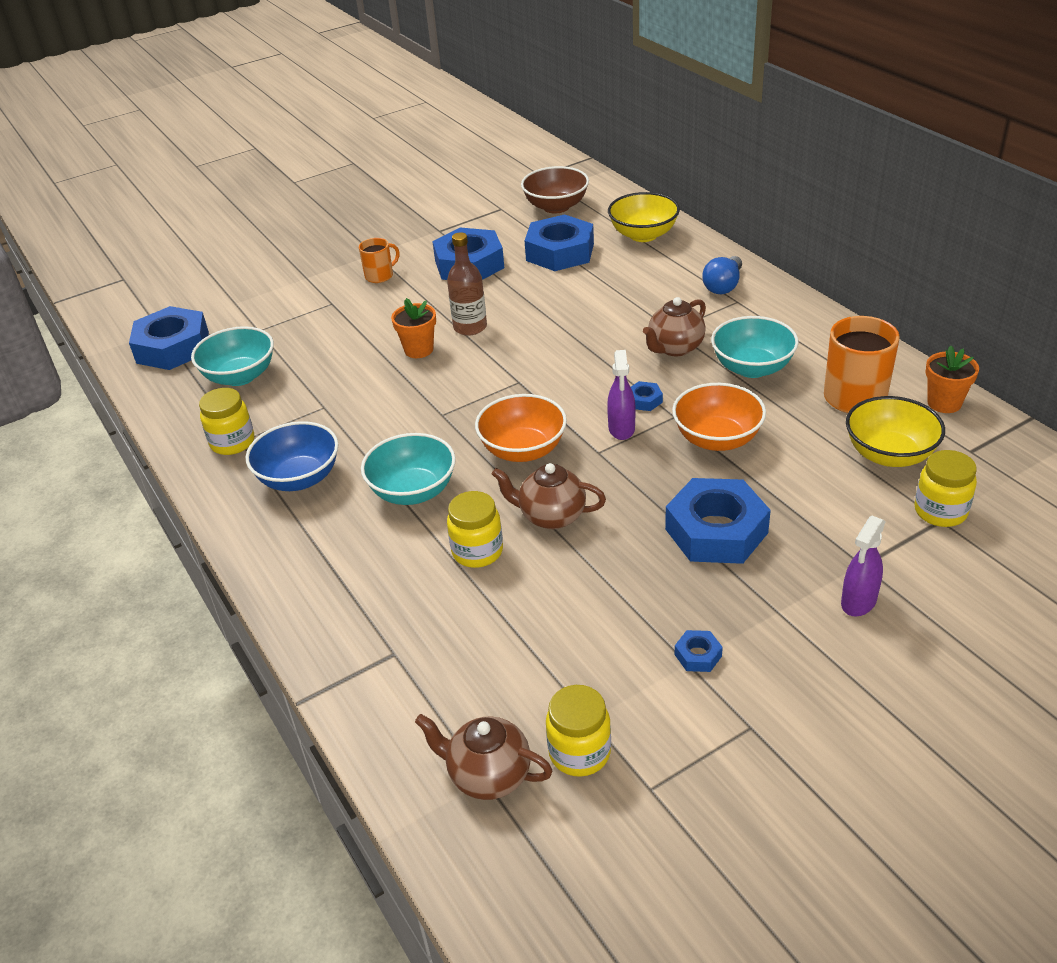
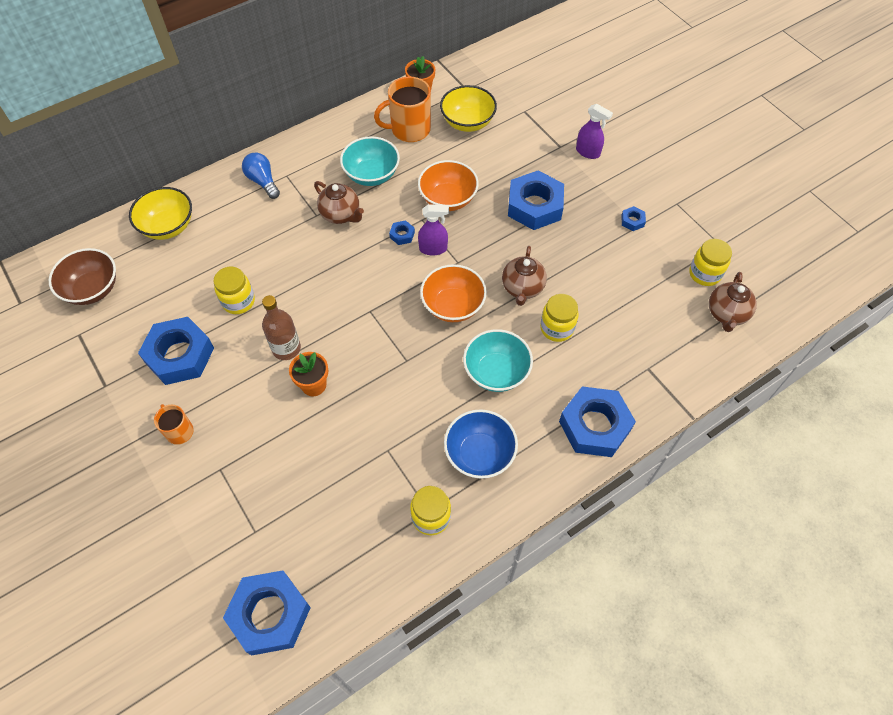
camera: 95 degrees left, 20 degrees up
(240, 376) = (332, 532): turquoise bowl -> none
(560, 252) = (179, 285): blue nut -> blue nut (594, 426)
(723, 286) = (263, 181): blue light bulb -> blue light bulb turned 150 degrees counterclockwise
(940, 511) = (517, 110): yellow jar -> yellow jar (238, 301)

